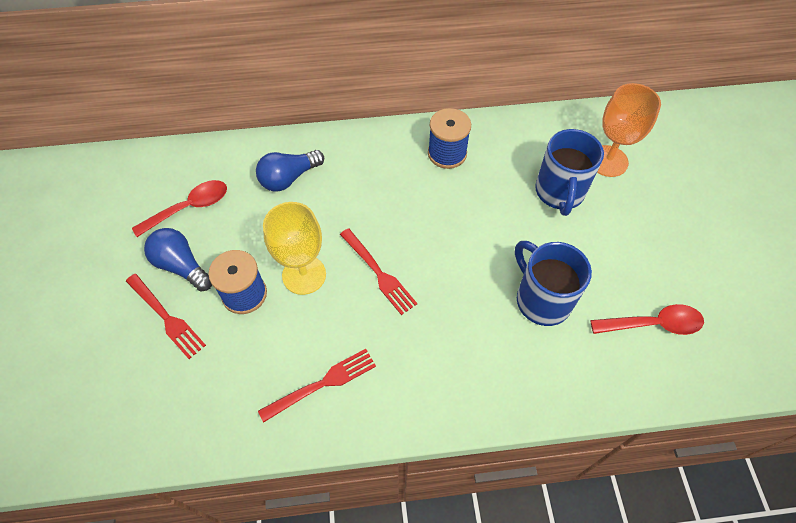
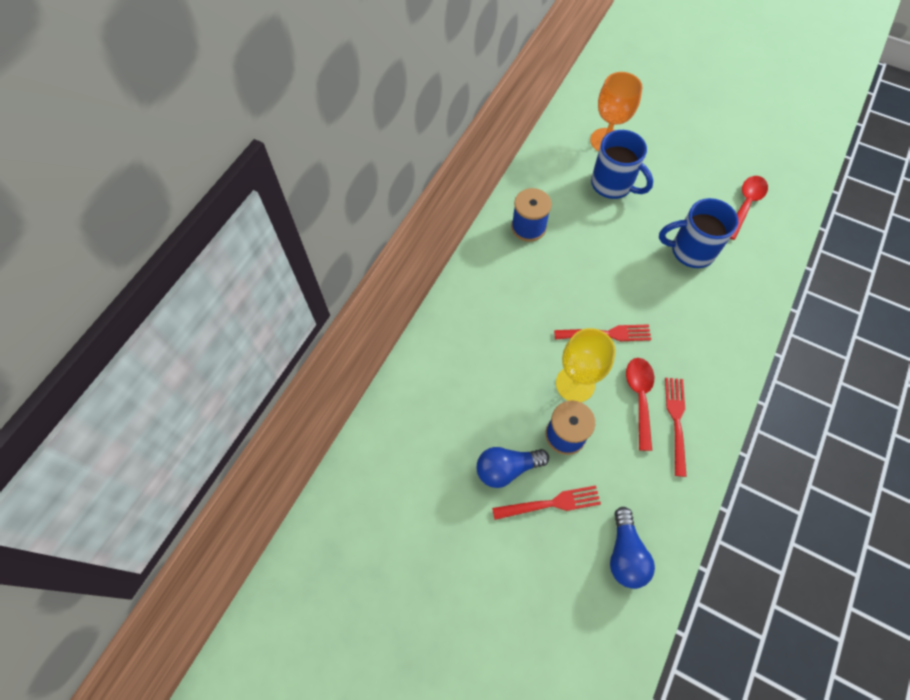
camera: 55 degrees left, 5 degrees up
(189, 208) = (449, 434): red spoon -> red spoon (639, 397)
(289, 178) = (472, 345): blue light bulb -> blue light bulb (625, 554)

